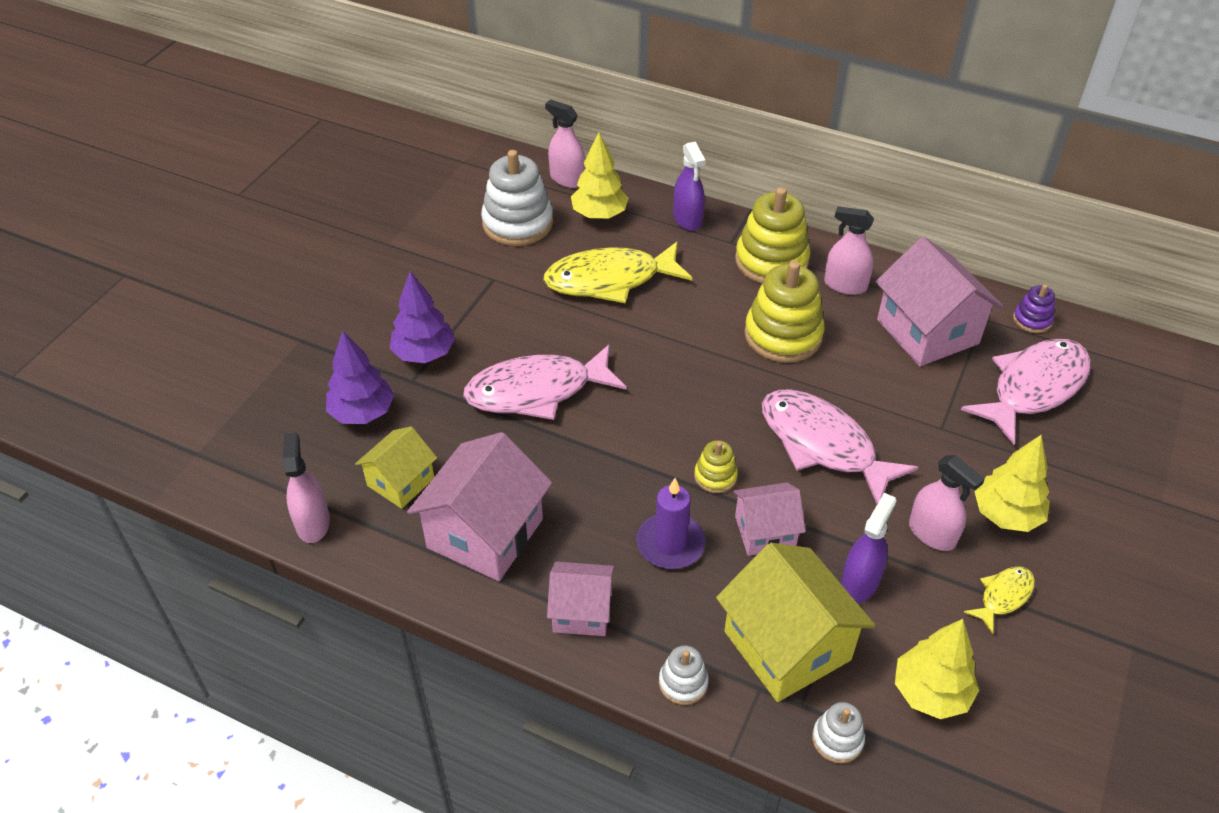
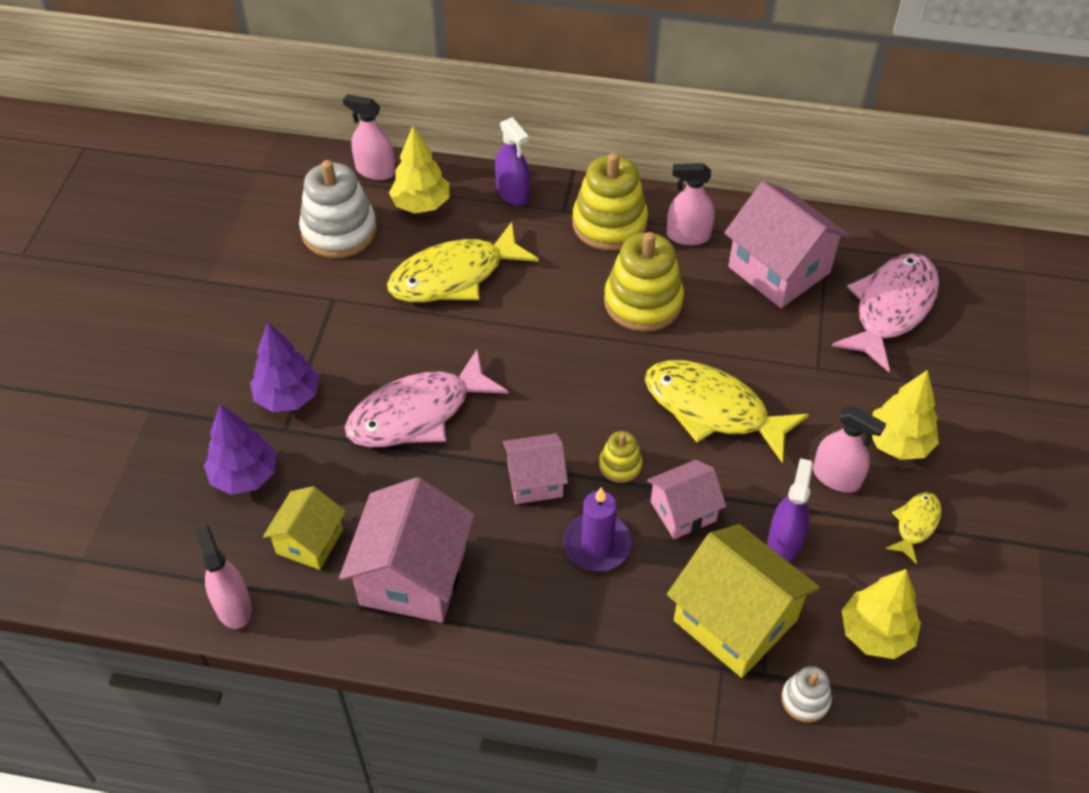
camera: 15 degrees left, 5 degrees up
(581, 611) = (533, 634): pink house -> pink house (535, 480)
(683, 683) = (650, 681): white stacking toy -> none
(823, 445) = (713, 409): pink fish -> yellow fish
(1032, 320) = (872, 237): purple stacking toy -> none

